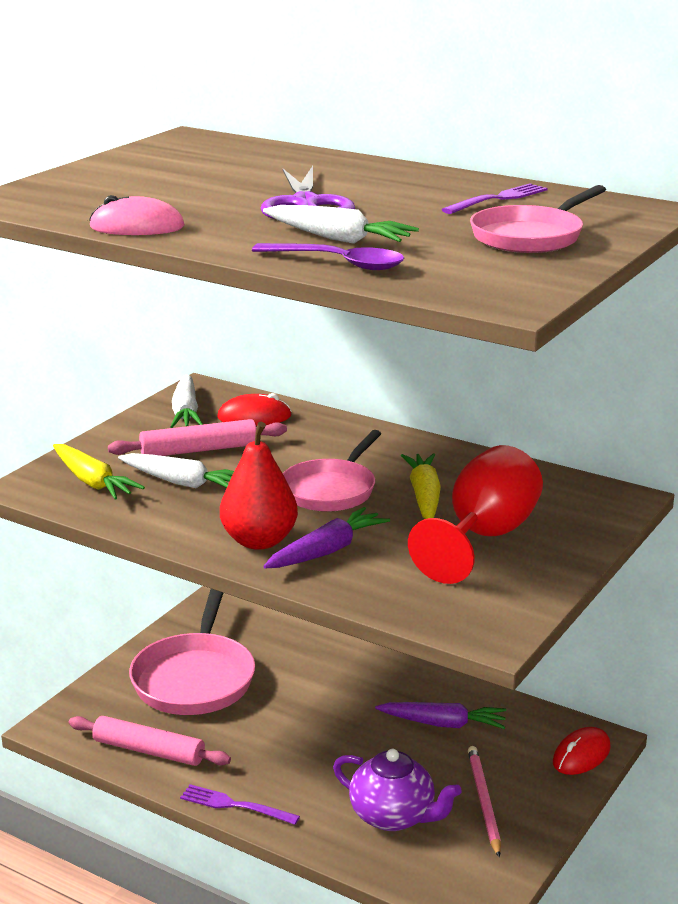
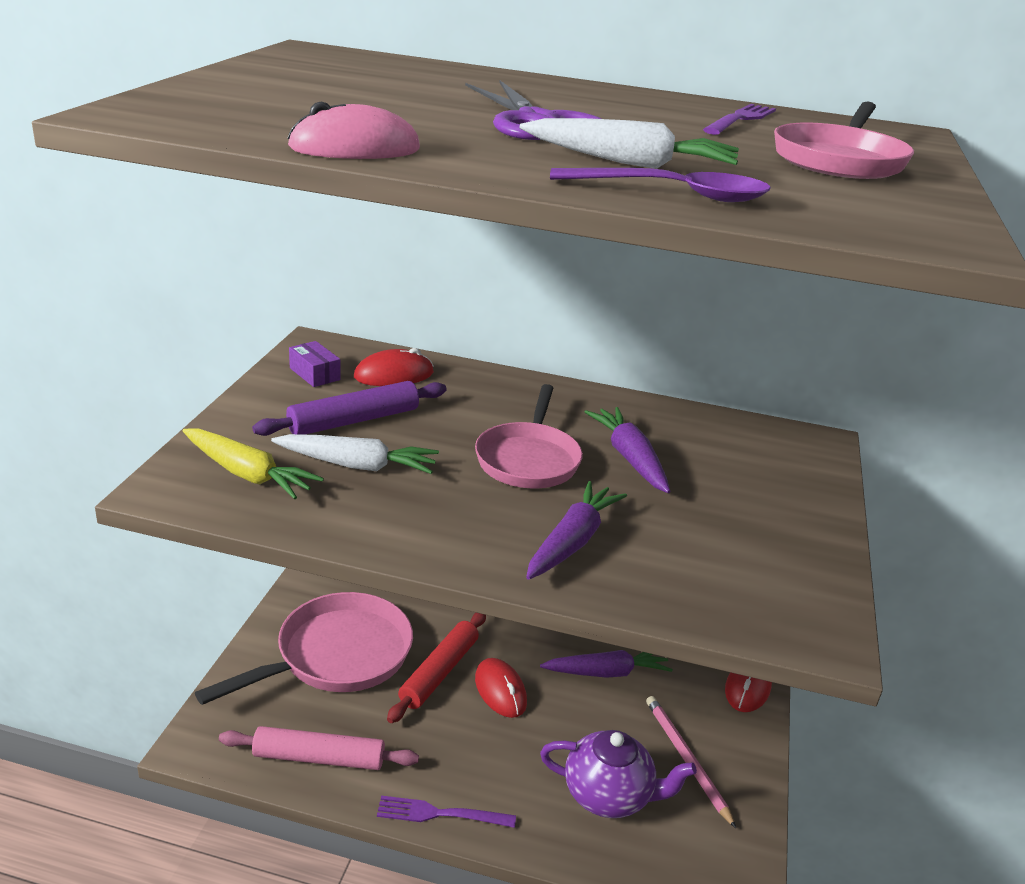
camera: 20 degrees left, 5 degrees up
(186, 412) = (314, 374): white carrot -> purple box
(195, 678) = (337, 656): pink pan -> pink pan turned 120 degrees counterclockwise
(198, 450) = (354, 421): pink rolling pin -> purple rolling pin
(259, 541) = (488, 536): red pear -> none
(281, 703) = (439, 672): none -> red rolling pin
(332, 724) = (500, 690): none -> red mouse
(424, 496) = (630, 458): yellow carrot -> purple carrot
(484, 537) = (723, 503): red goblet -> none

